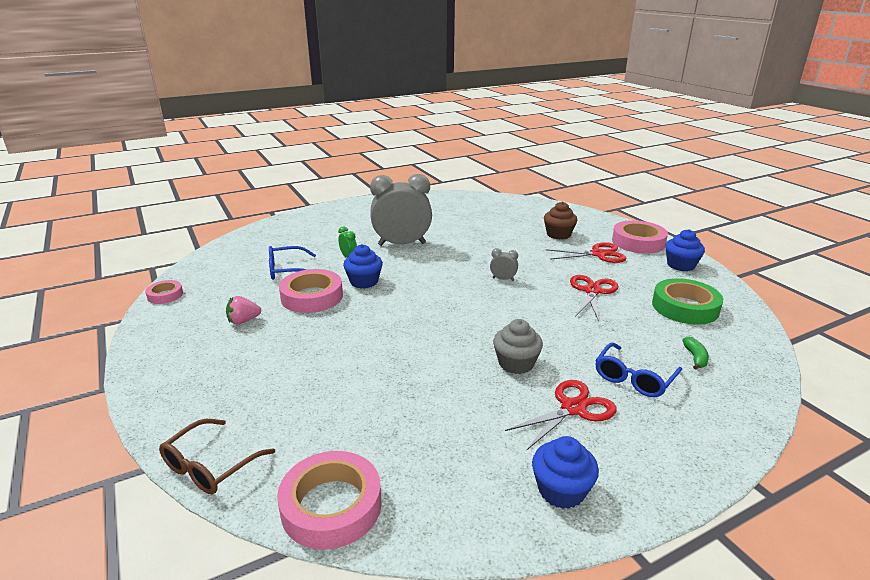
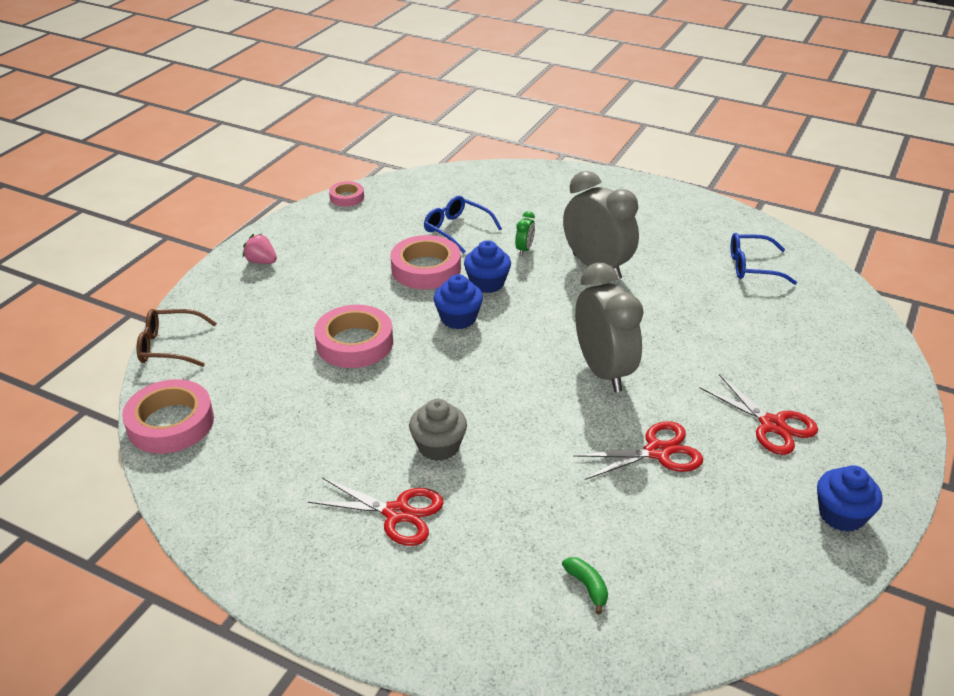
camera: 55 degrees right, 10 degrees up
(243, 321) = (350, 256): pink strawberry -> pink strawberry (261, 261)
(503, 279) = (603, 371): grey clock -> grey clock, size x2.45
(558, 234) = (786, 370): brown cupcake -> none
(561, 490) = (273, 543): blue cupcake -> blue cupcake (458, 318)
(634, 378) = (492, 543): blue glasses -> blue glasses (752, 266)
(638, 242) = (865, 451): pink tape -> pink tape (354, 343)
(685, 307) = (710, 548): green tape -> none
(695, 358) = (587, 586): green banana -> green banana turned 90 degrees counterclockwise

